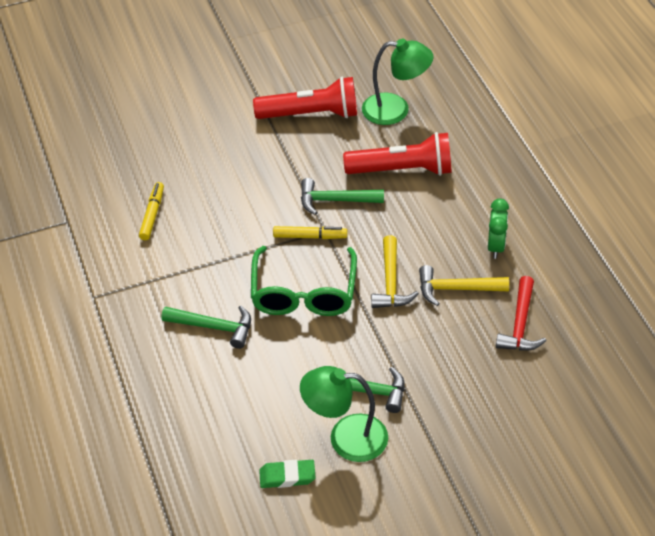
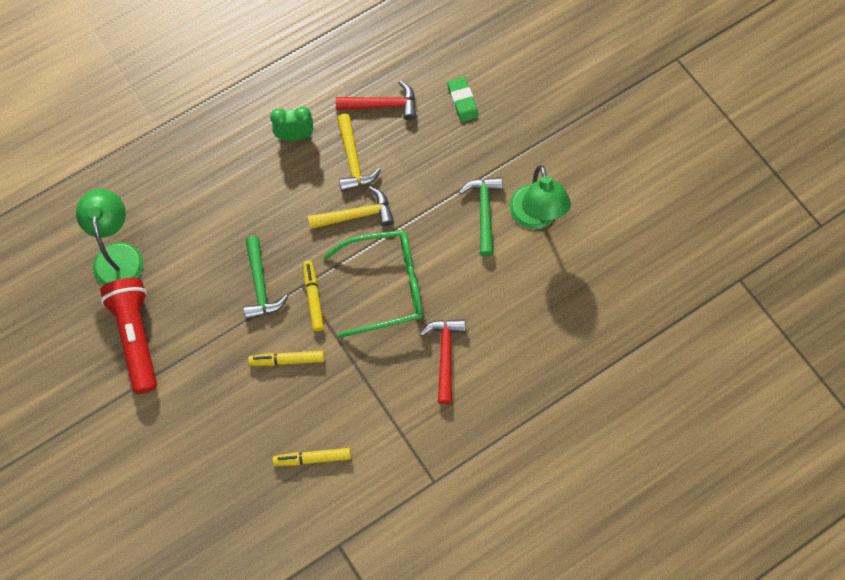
camera: 105 degrees left, 20 degrees up
(214, 327) = (445, 355): green hammer -> red hammer
(253, 210) = (287, 360): none -> yellow marker
(287, 476) = (586, 253): green eraser -> green eraser (462, 101)
(402, 170) = (207, 232): red flashlight -> none

